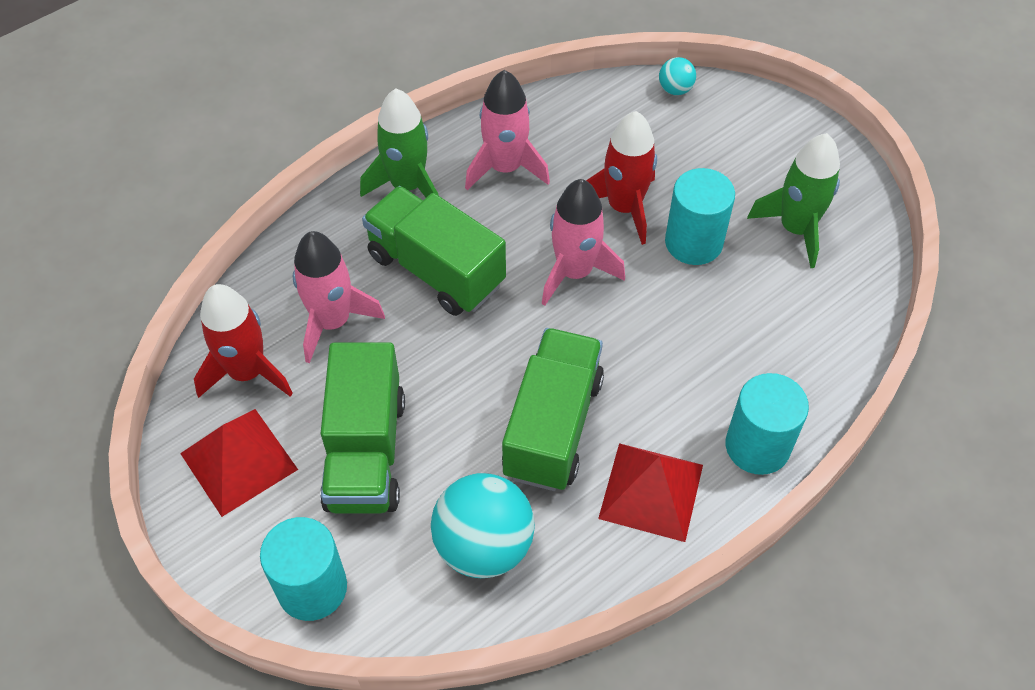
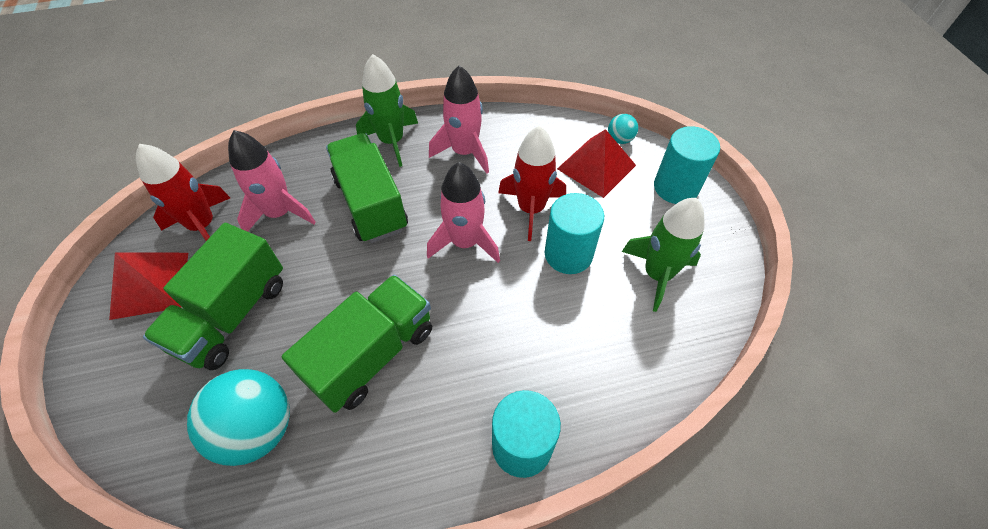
camera: 25 degrees right, 0 degrees up
(312, 588) = (121, 403): turquoise cylinder -> turquoise cylinder (675, 187)
(651, 491) = (411, 445): red pyramid -> red pyramid (596, 167)

